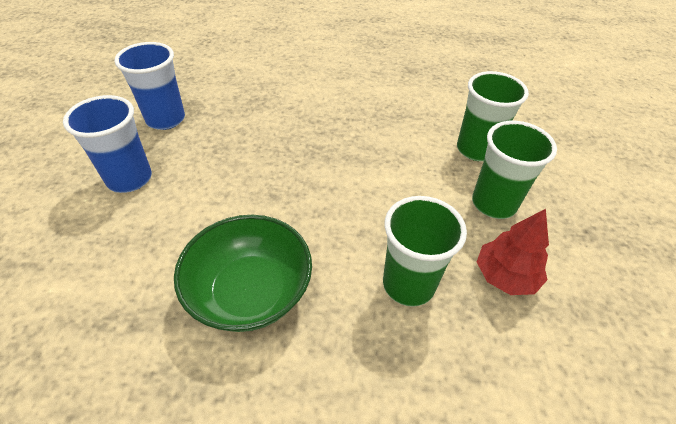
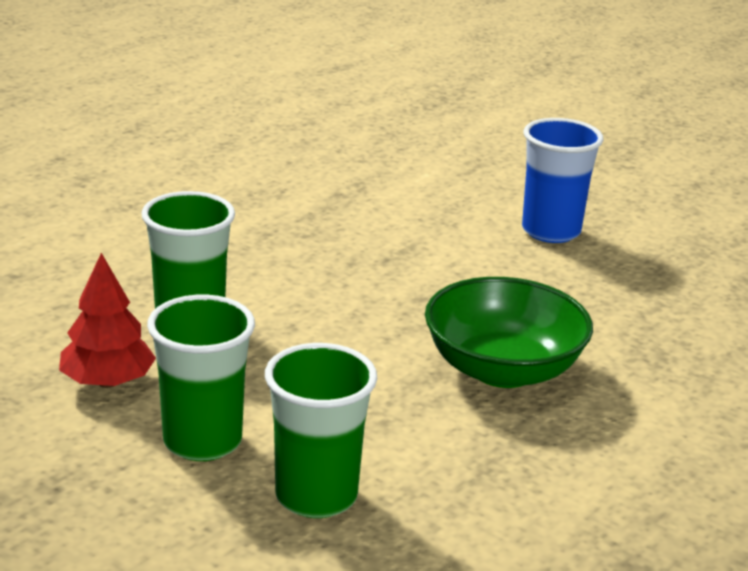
camera: 125 degrees right, 20 degrees down
(165, 119) = (664, 278): blue cup -> none
(250, 291) = (303, 245): green bowl -> green bowl (502, 369)

